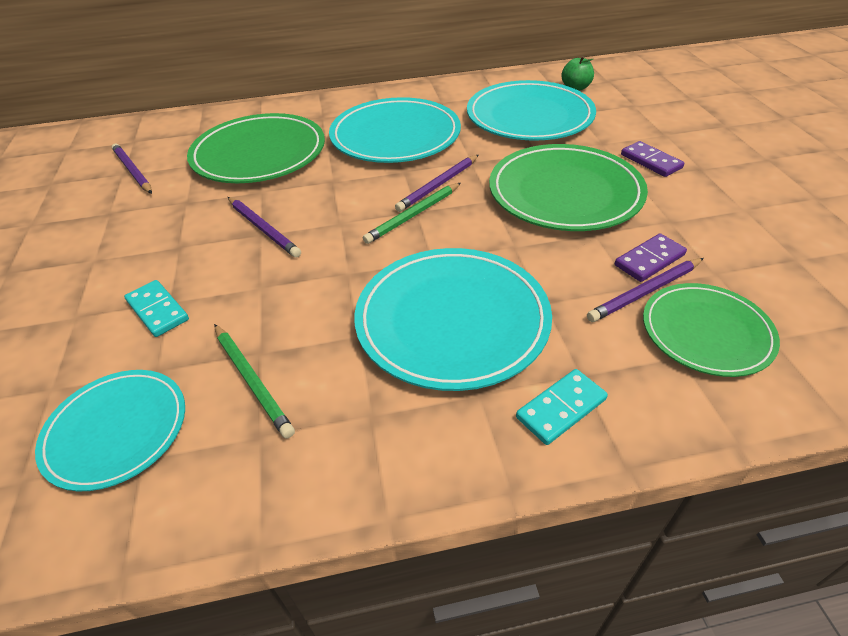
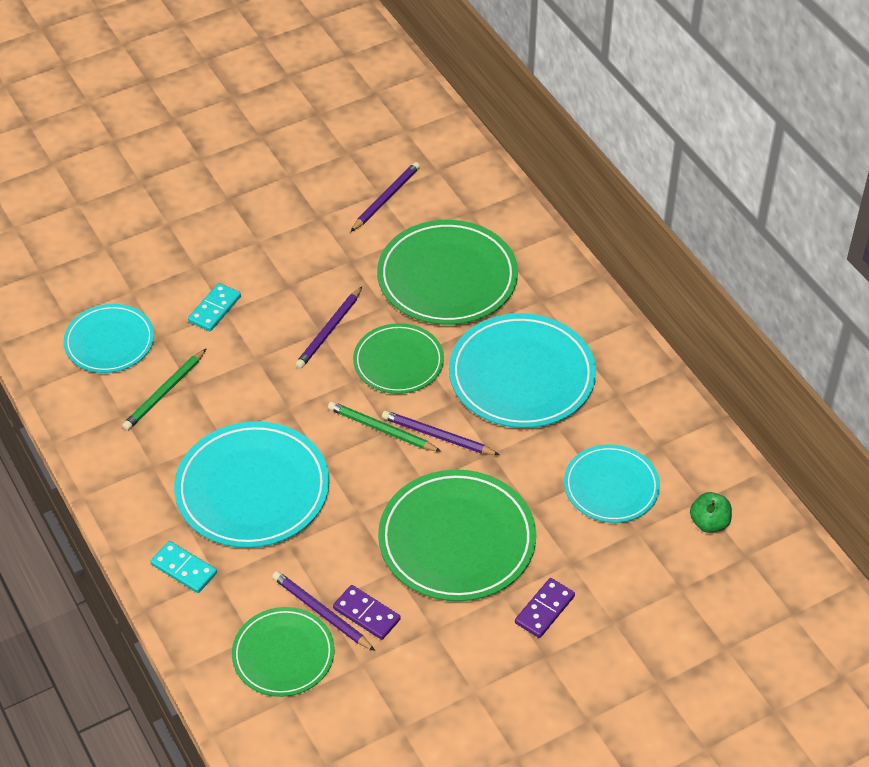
camera: 70 degrees right, 5 degrees up
(336, 193) = (398, 362): none -> green plate
(529, 116) = (611, 487): turquoise plate -> turquoise plate, size x0.62

